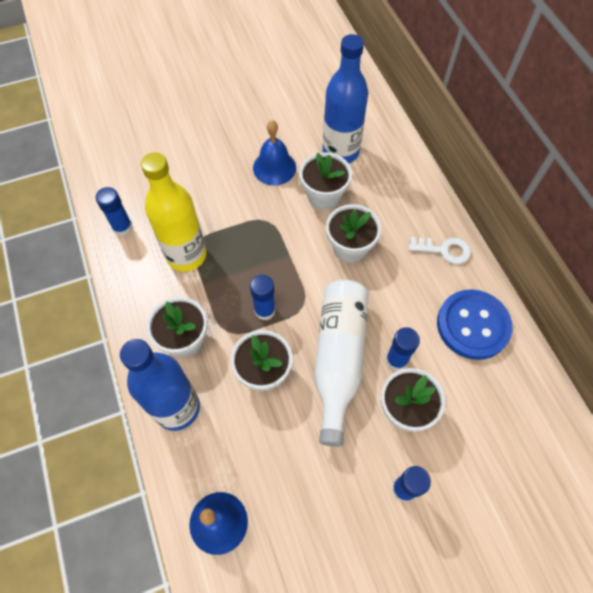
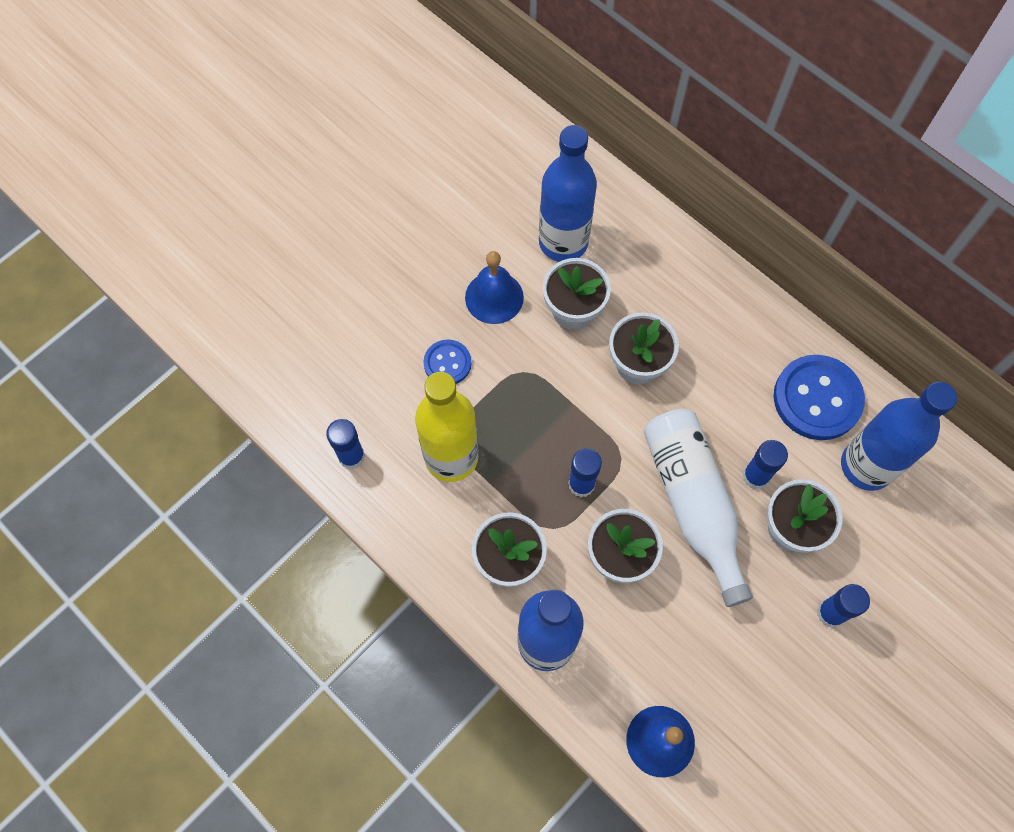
camera: 25 degrees left, 5 degrees up
(219, 195) = (447, 363): none -> blue button
(444, 250) = (745, 321): white key -> none
(488, 390) = (866, 466): none -> blue bottle

